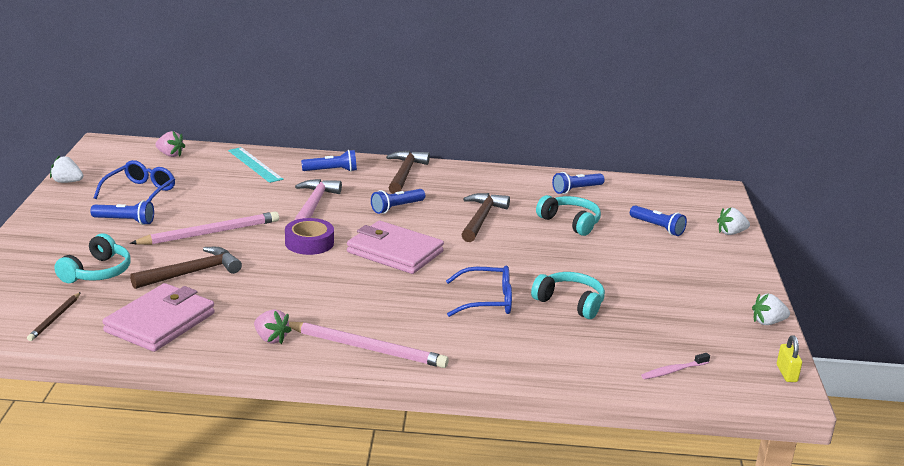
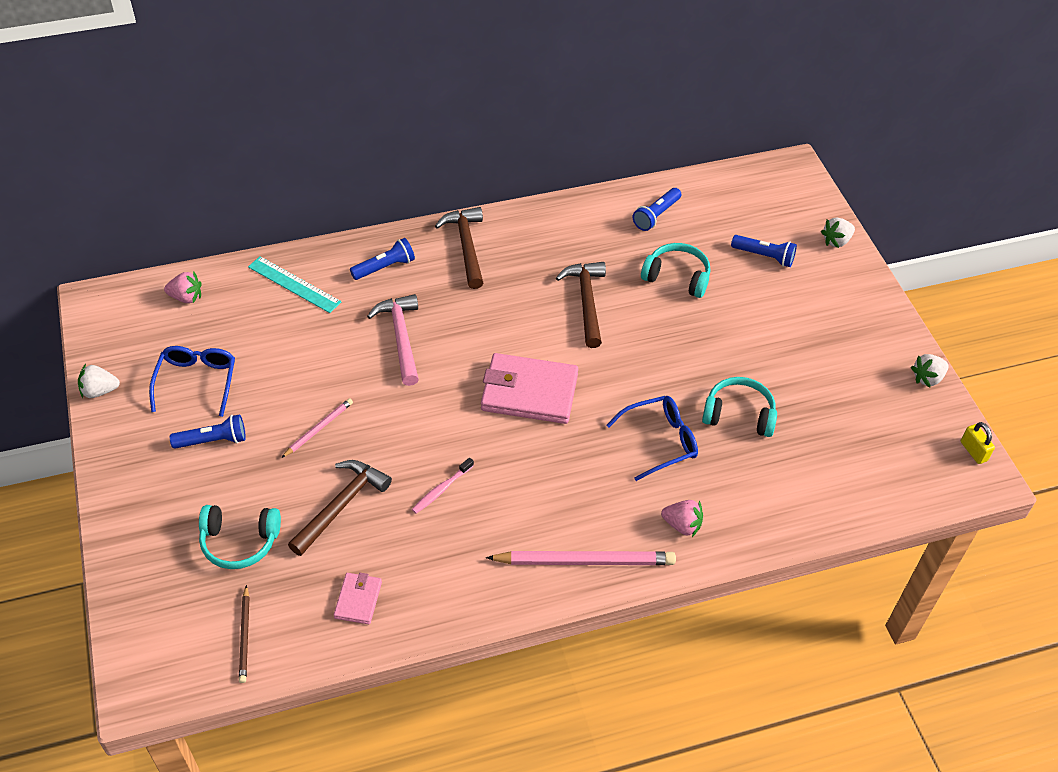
camera: 20 degrees left, 25 degrees up
(97, 272) = (239, 542): turquoise headphones -> turquoise headphones turned 90 degrees clockwise
(160, 322) = (358, 600): pink wallet -> pink wallet, size x0.50
(209, 233) = (318, 428): pink pencil -> pink pencil, size x0.54
(271, 339) = (484, 583): pink strawberry -> pink strawberry (682, 525)
(309, 243) = (433, 408): purple tape -> none
(396, 208) = (490, 312): blue flashlight -> none
(673, 371) = (876, 485): pink toothbrush -> pink toothbrush (441, 489)

